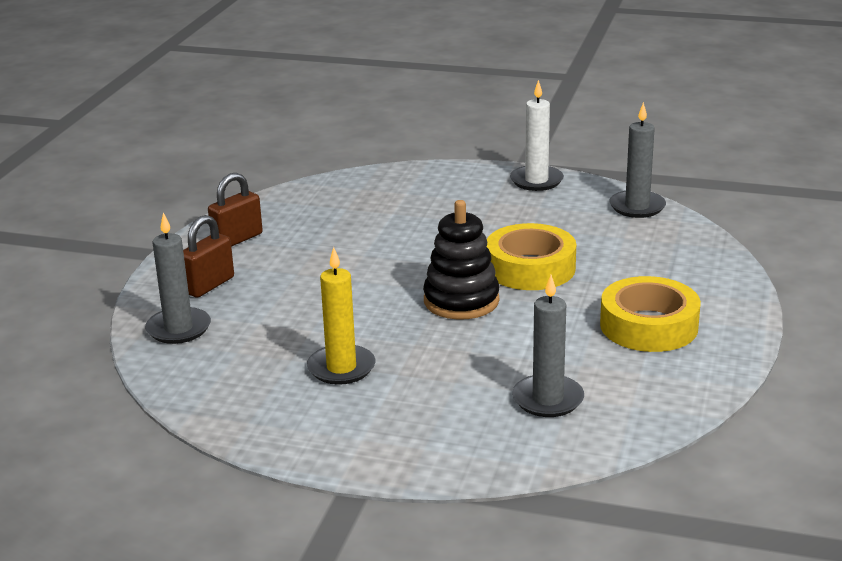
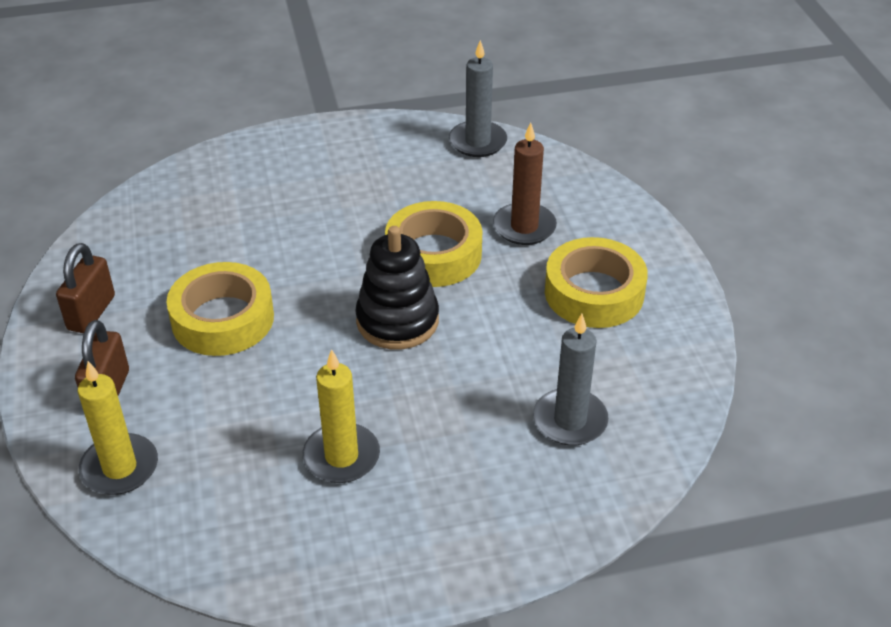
camera: 30 degrees left, 15 degrees up
(178, 329) = (120, 468): grey candle -> yellow candle
(327, 266) = (223, 319): none -> yellow tape
(536, 181) = (357, 134): white candle -> none
(626, 269) = (524, 227): none -> brown candle

